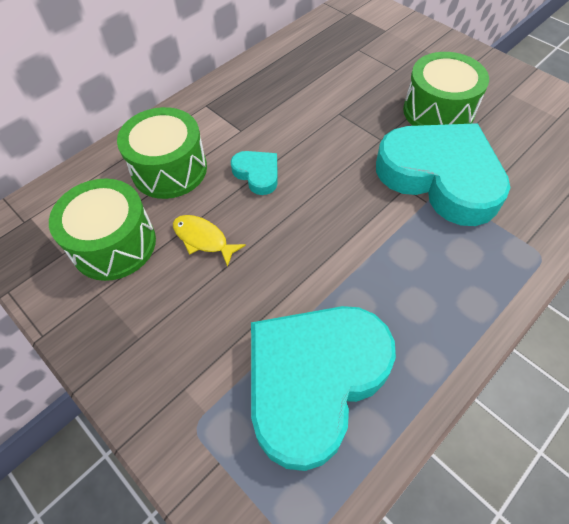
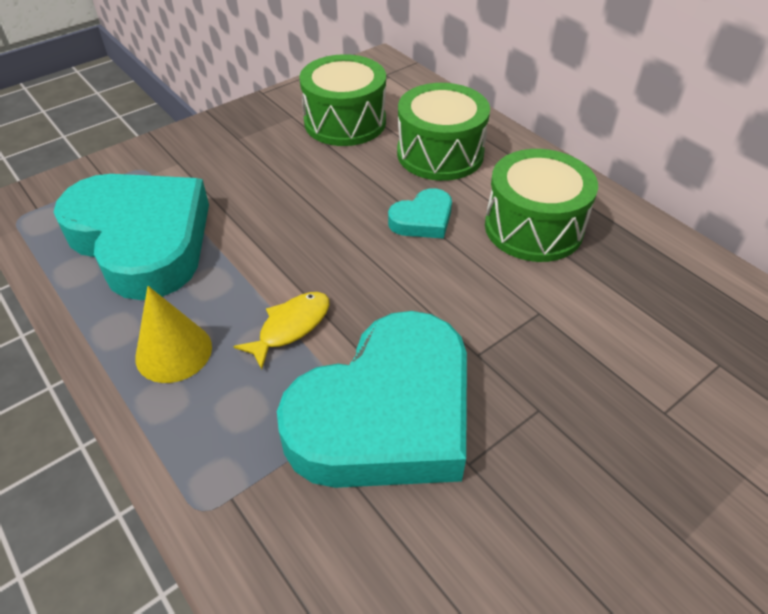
camera: 95 degrees right, 10 degrees down
(203, 239) = (335, 176): yellow fish -> yellow fish (291, 327)
(433, 309) = (173, 352): none -> yellow cone
(438, 111) = (546, 452): green drum -> green drum (533, 227)

